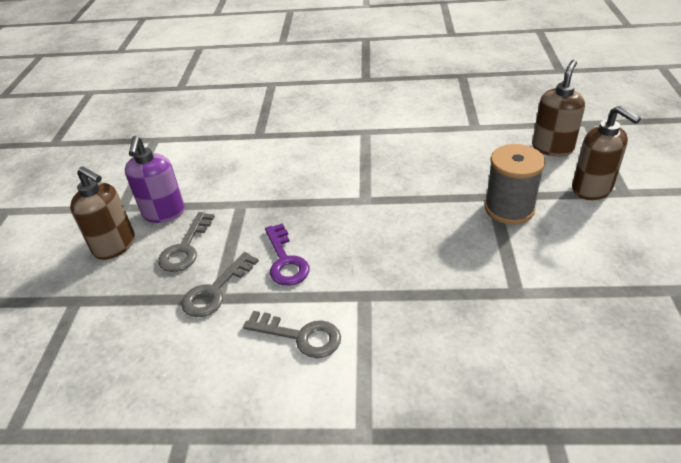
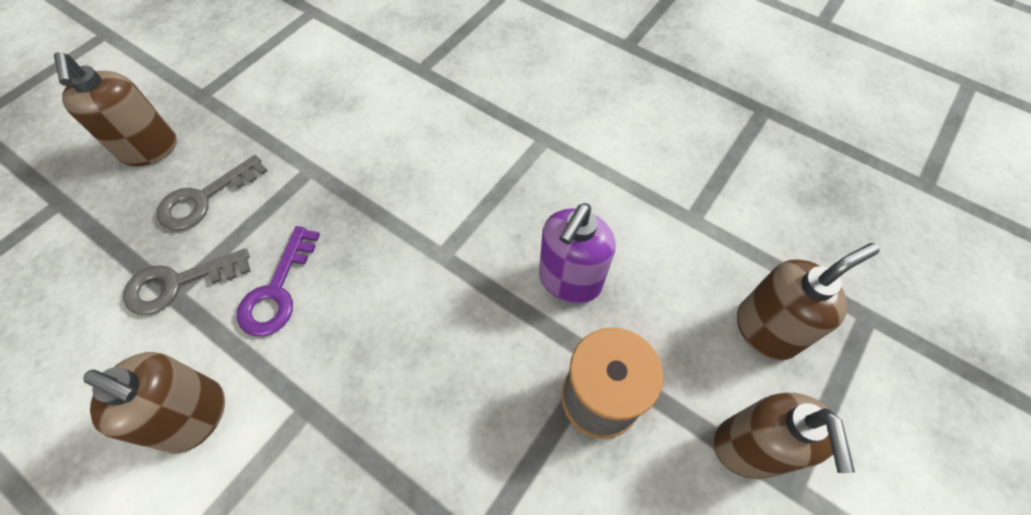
camera: 30 degrees right, 20 degrees up
(164, 213) = (228, 131): purple soap dispenser -> purple soap dispenser (569, 280)
(301, 336) = (195, 416): grey key -> brown soap dispenser

